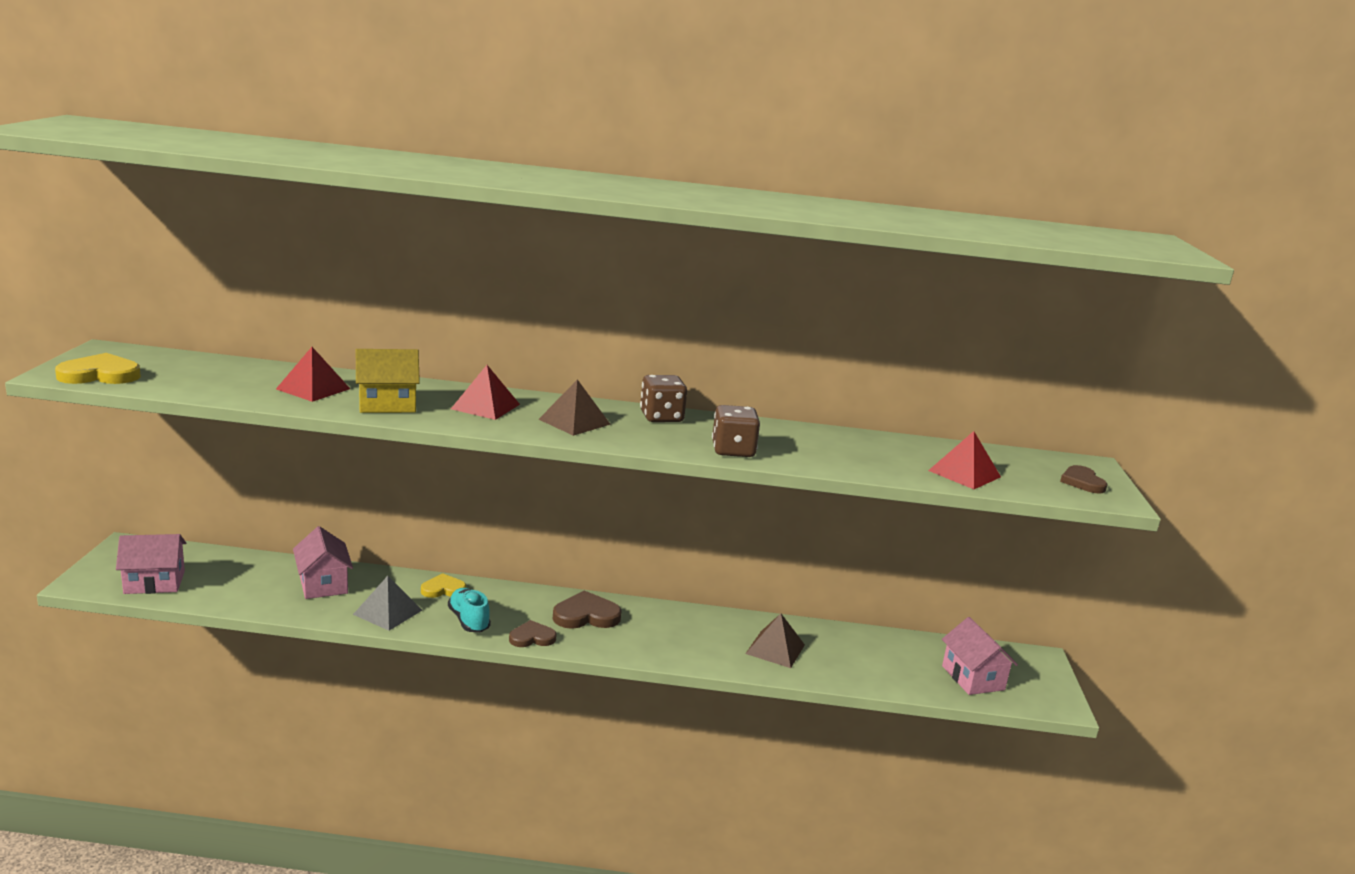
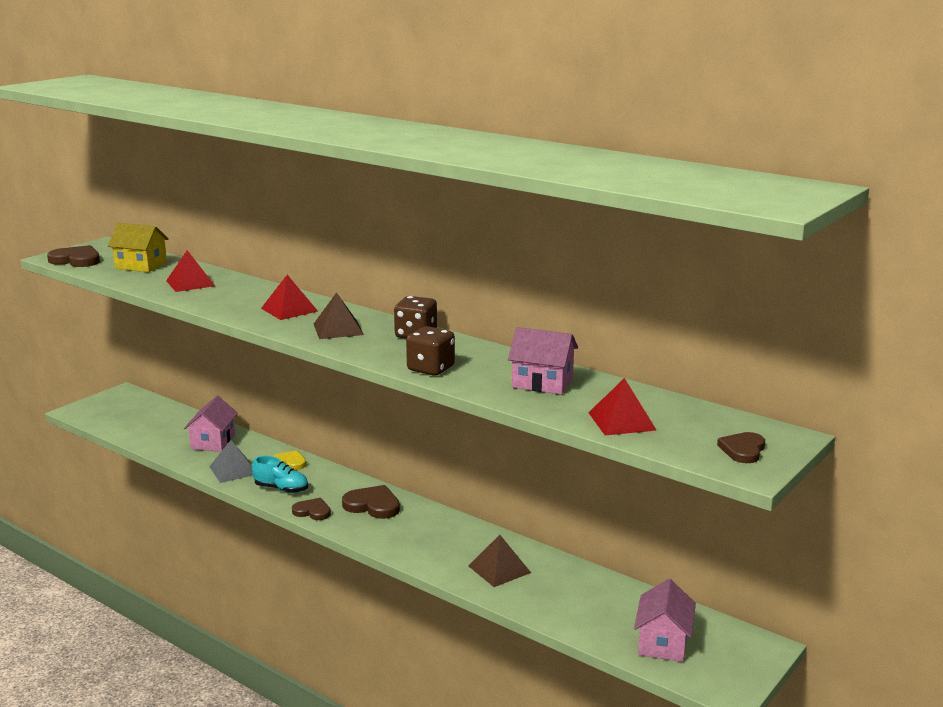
camera: 35 degrees right, 0 degrees up
(100, 375) = (76, 260): yellow heart -> brown heart
(154, 582) = (114, 419): pink house -> pink house (542, 383)
(387, 404) = (222, 299): yellow house -> yellow house (141, 265)
(469, 621) = (281, 489): turquoise shoe -> turquoise shoe turned 105 degrees clockwise

